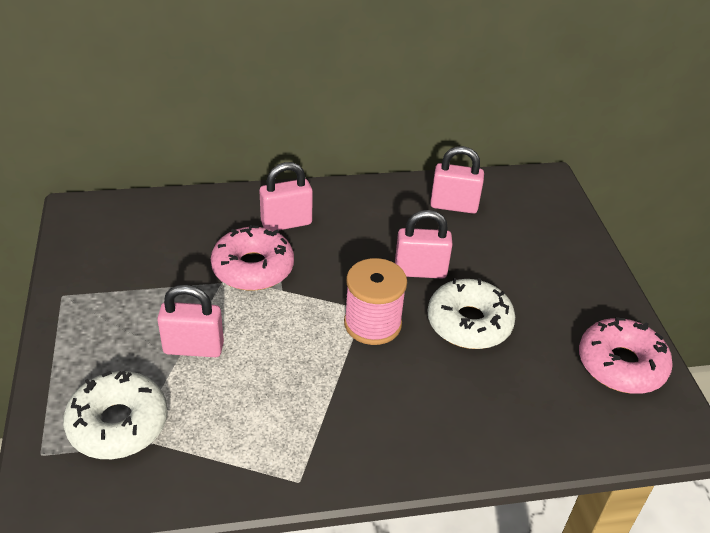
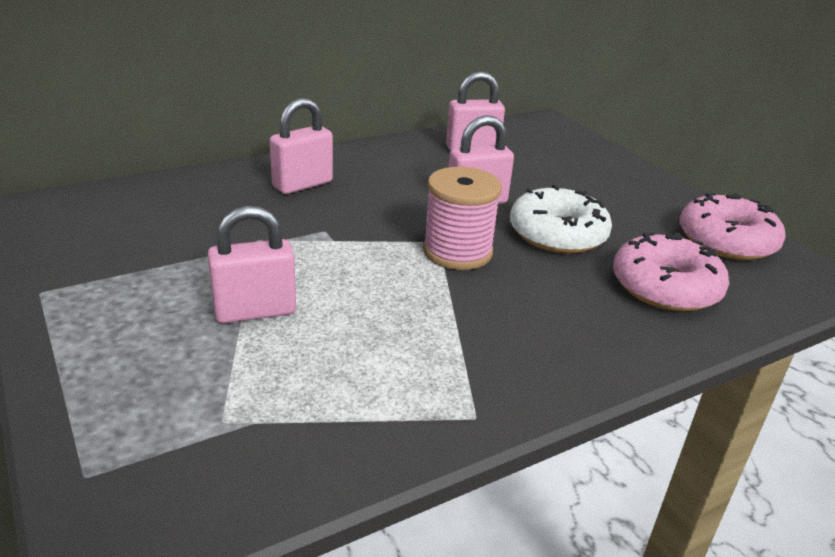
camera: 20 degrees left, 10 degrees down
(118, 424) = (191, 412): white donut -> none
(253, 268) = (287, 227): pink donut -> pink donut (665, 287)

